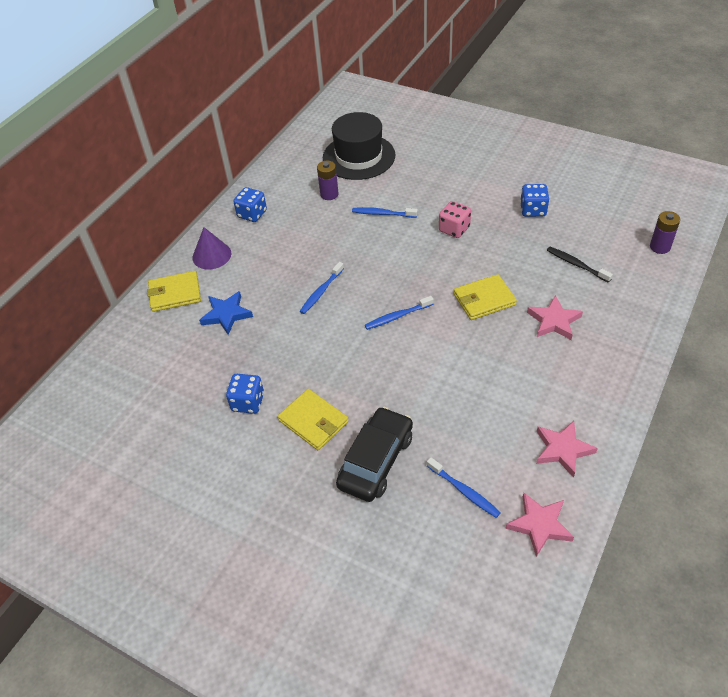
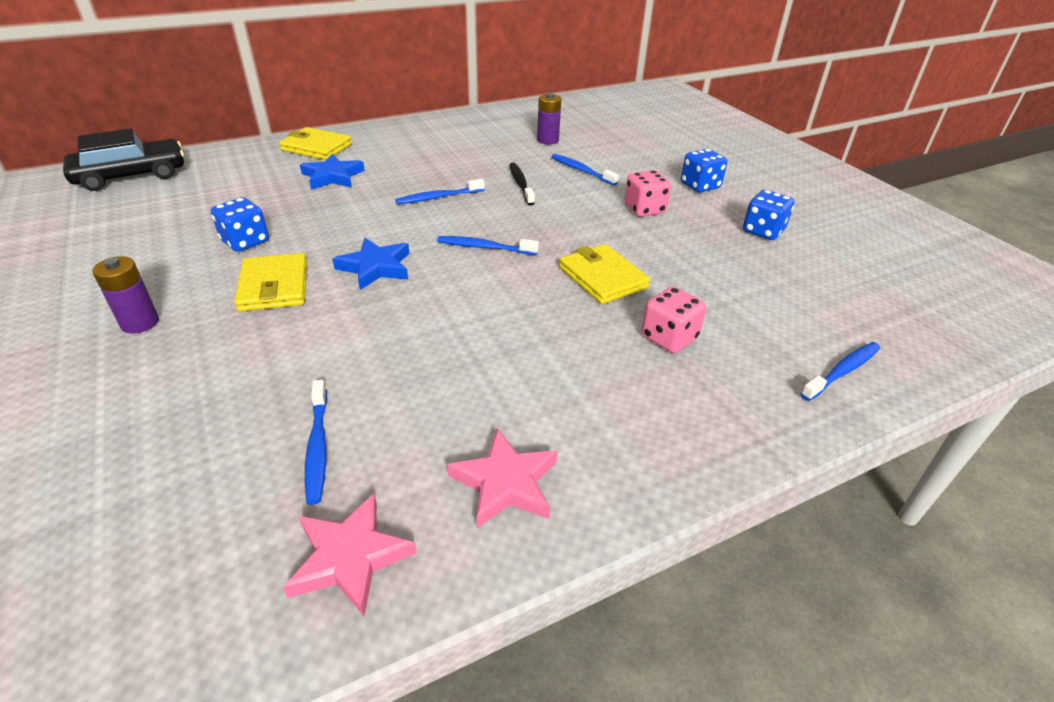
camera: 30 degrees right, 10 degrees down
(211, 255) = (384, 137): purple cone -> none
(252, 214) = (459, 127): blue dice -> blue dice (700, 186)
(353, 370) = (375, 267): none -> blue star
(359, 157) = (613, 128): black hat -> none
(376, 461) = (275, 354): black car -> black car (131, 176)
(484, 299) = (603, 277): yellow wallet -> yellow wallet turned 45 degrees clockwise
(554, 321) = (669, 337): pink star -> pink dice
(576, 265) = (767, 299): black toothbrush -> black toothbrush (520, 184)
(644, 293) = (842, 371): none -> blue toothbrush
(660, 247) = (920, 335): purple battery -> purple battery (140, 323)

